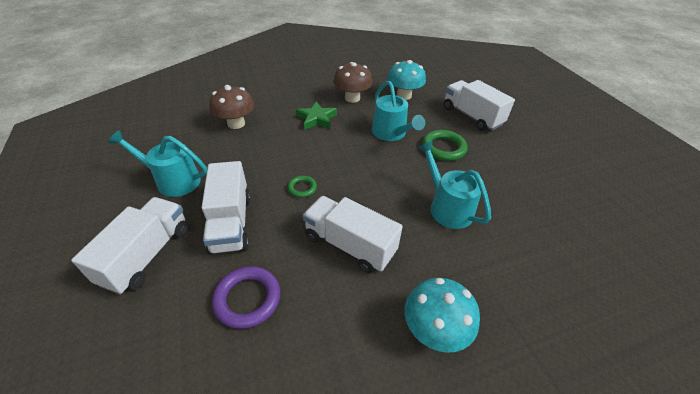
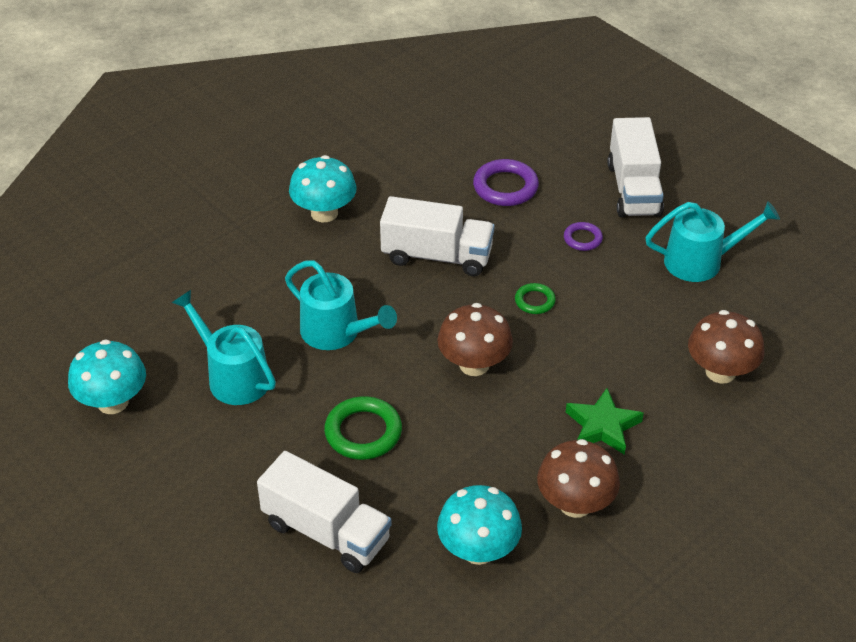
camera: 160 degrees right, 0 degrees up
(231, 223) = (582, 239): white truck -> purple ring
(365, 163) = (474, 364): none -> brown mushroom
(391, 133) = (460, 436): turquoise watering can -> turquoise watering can (233, 376)
(607, 206) = (113, 402): none -> turquoise mushroom

